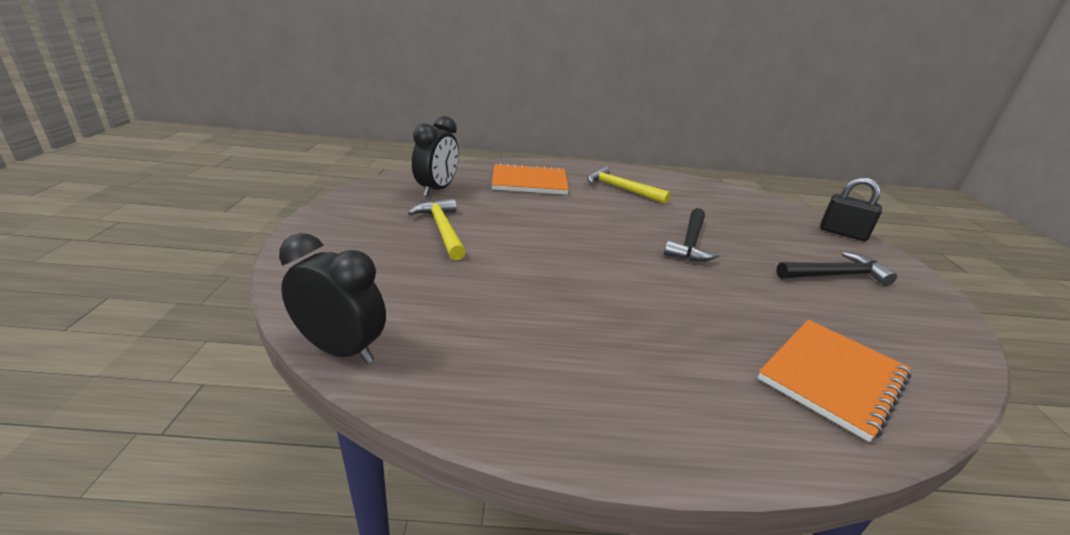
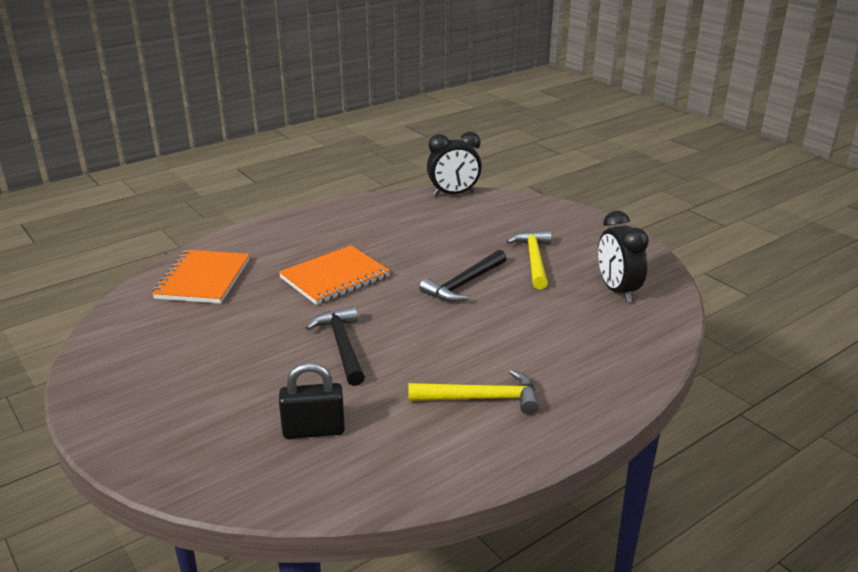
camera: 145 degrees right, 0 degrees up
(442, 229) = (534, 260): yellow hammer -> yellow hammer turned 120 degrees counterclockwise
(529, 182) = (577, 349): orange notebook -> orange notebook (334, 277)
(835, 275) = (189, 374): black hammer -> black hammer (464, 284)
(842, 233) = (168, 466): black padlock -> black padlock (314, 430)

